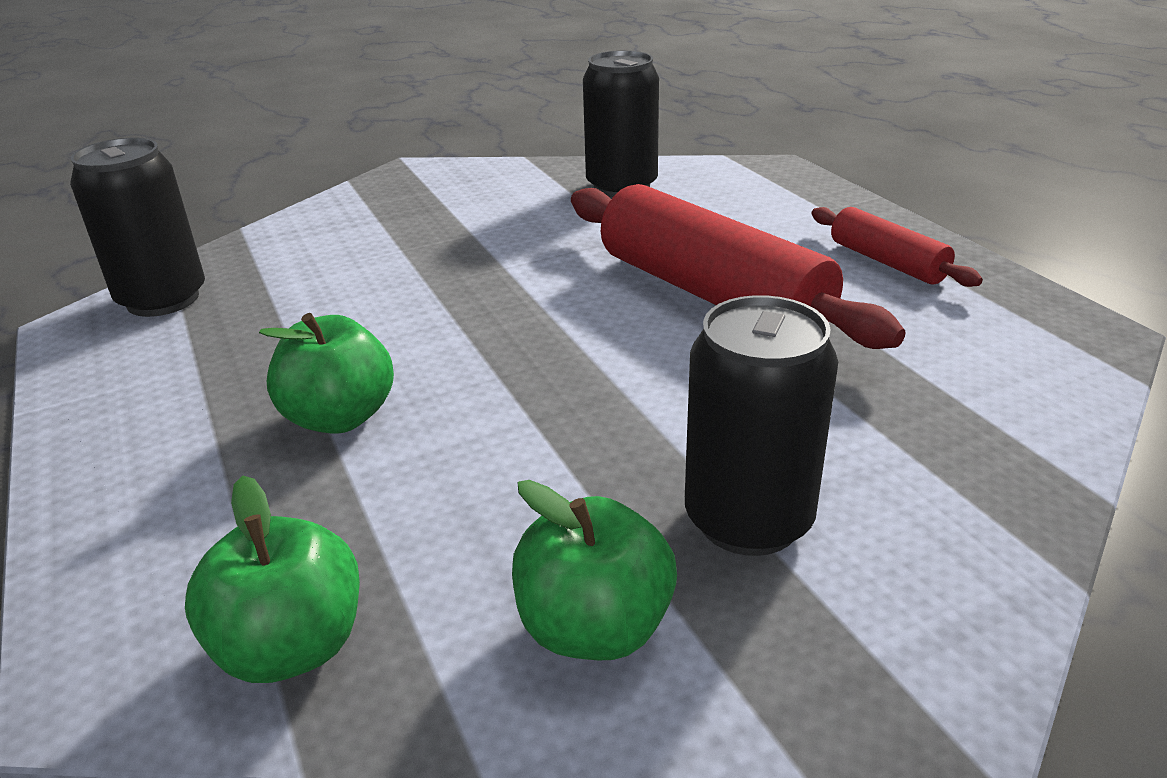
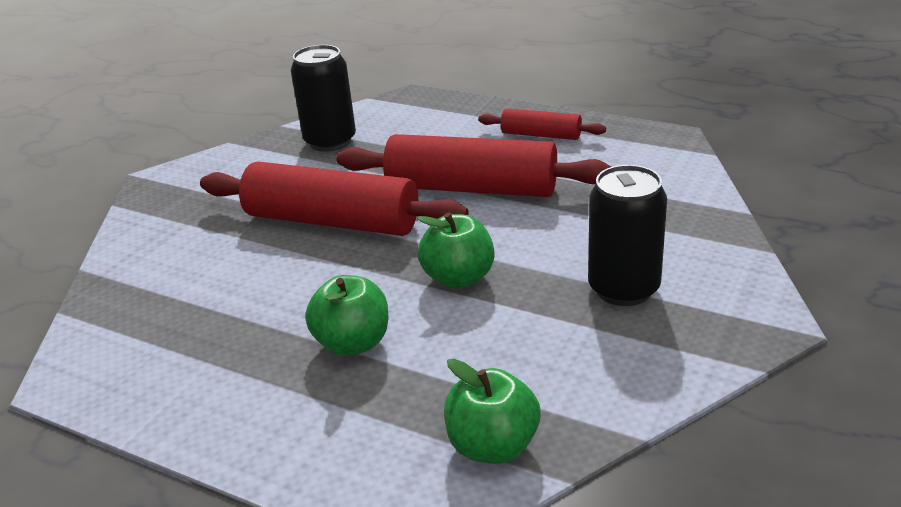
camera: 35 degrees left, 0 degrees up
(163, 299) = (105, 337): black can -> none
(509, 271) = (332, 221): none -> red rolling pin
(594, 628) = (615, 364): green apple -> green apple (458, 278)

